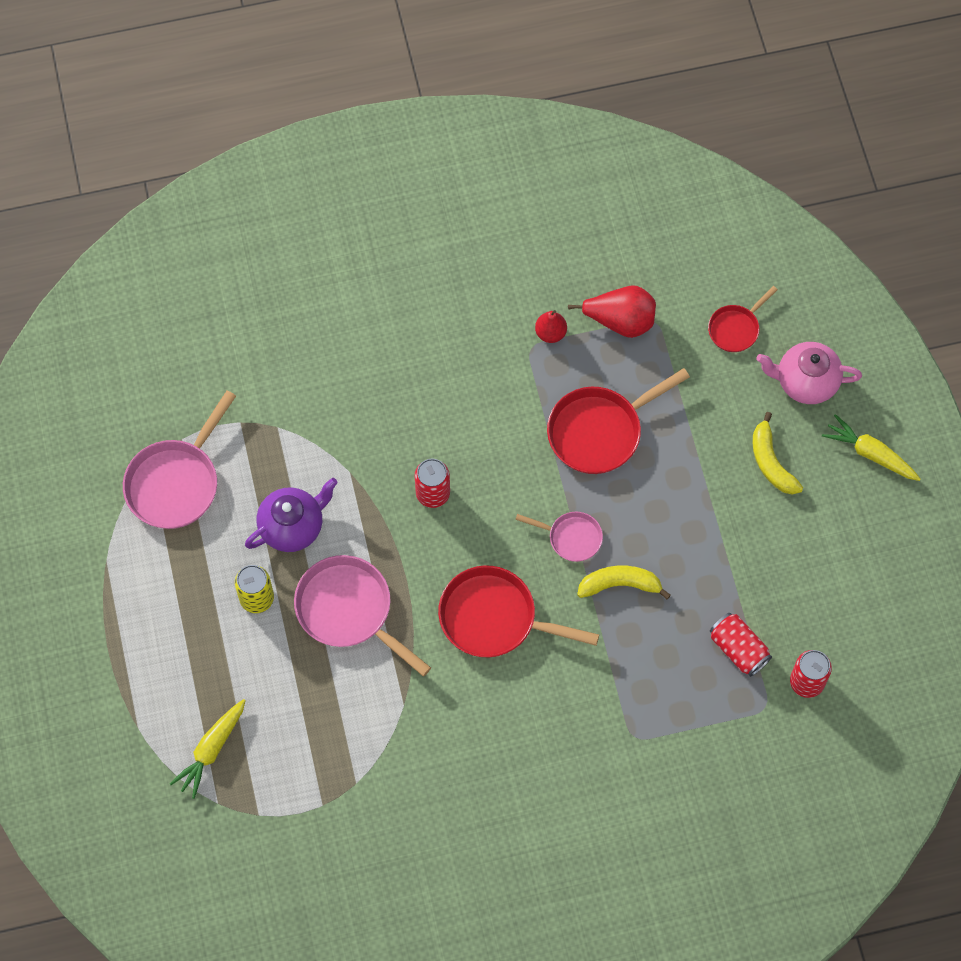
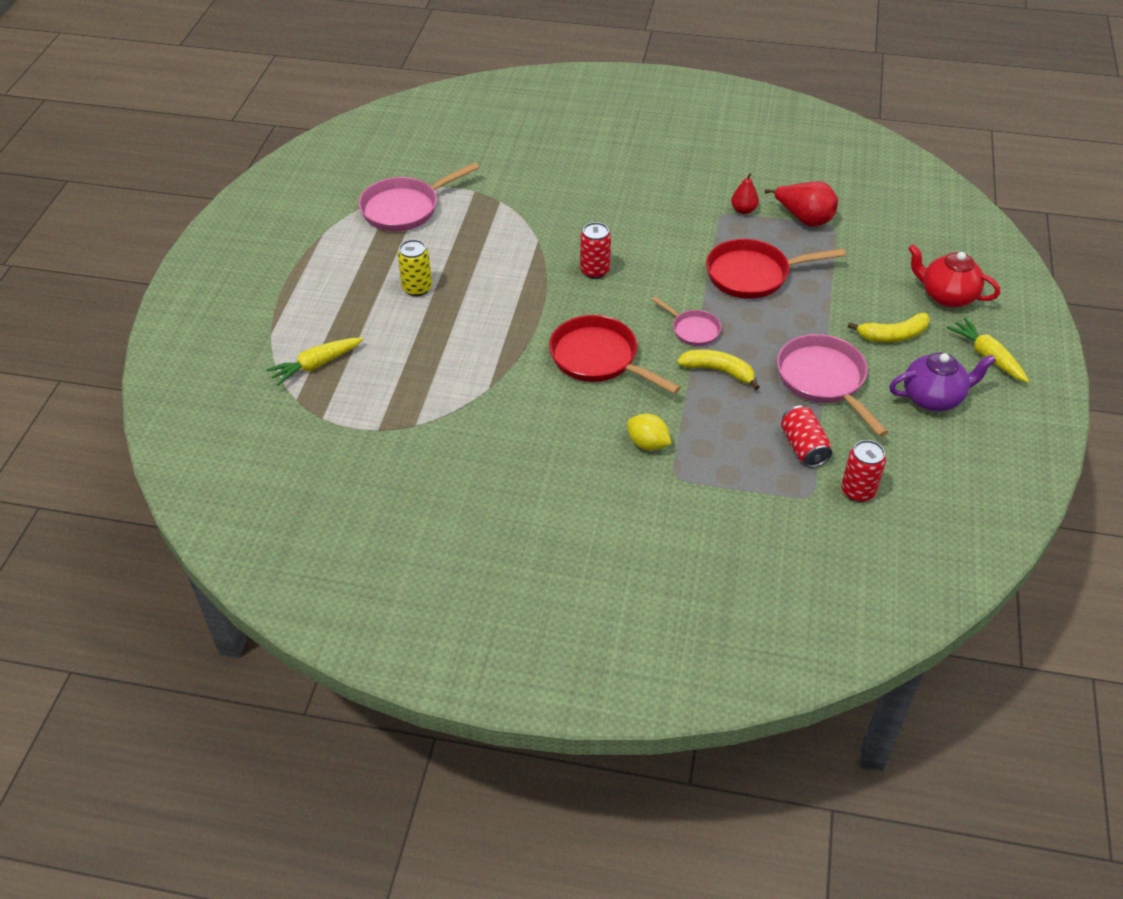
camera: 25 degrees right, 20 degrees down
(293, 526) = (473, 257): purple teapot -> purple teapot (933, 398)
(349, 610) = (483, 317): pink pan -> pink pan (824, 380)
(591, 709) = (648, 444): none -> yellow lemon
(735, 328) = (900, 249): red pan -> none
(771, 462) = (893, 335): yellow banana -> yellow banana turned 105 degrees counterclockwise
(805, 382) = (946, 296): pink teapot -> red teapot

